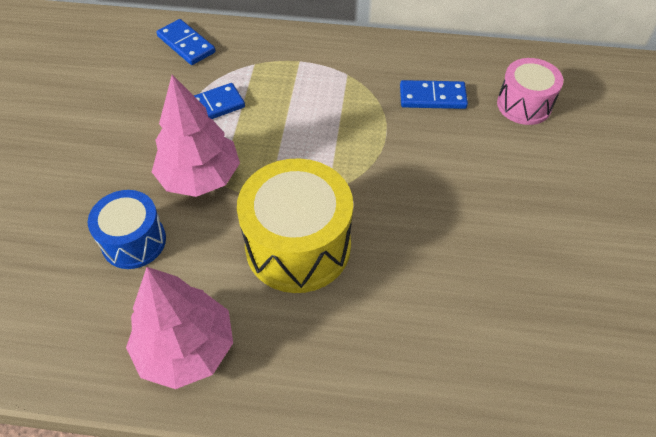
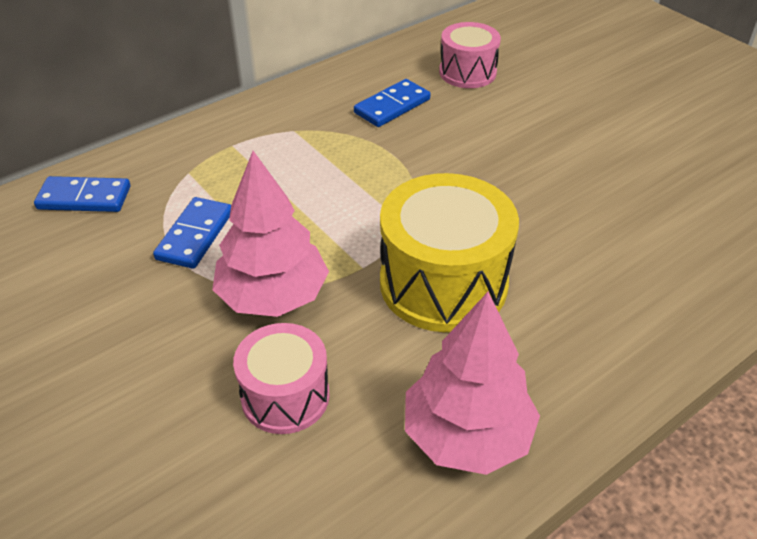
camera: 45 degrees left, 10 degrees down
(134, 241) = (285, 396): blue drum -> pink drum

